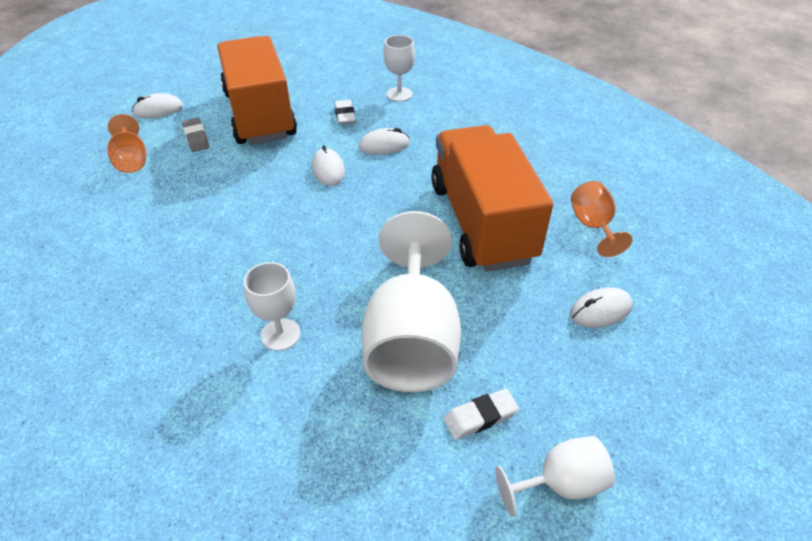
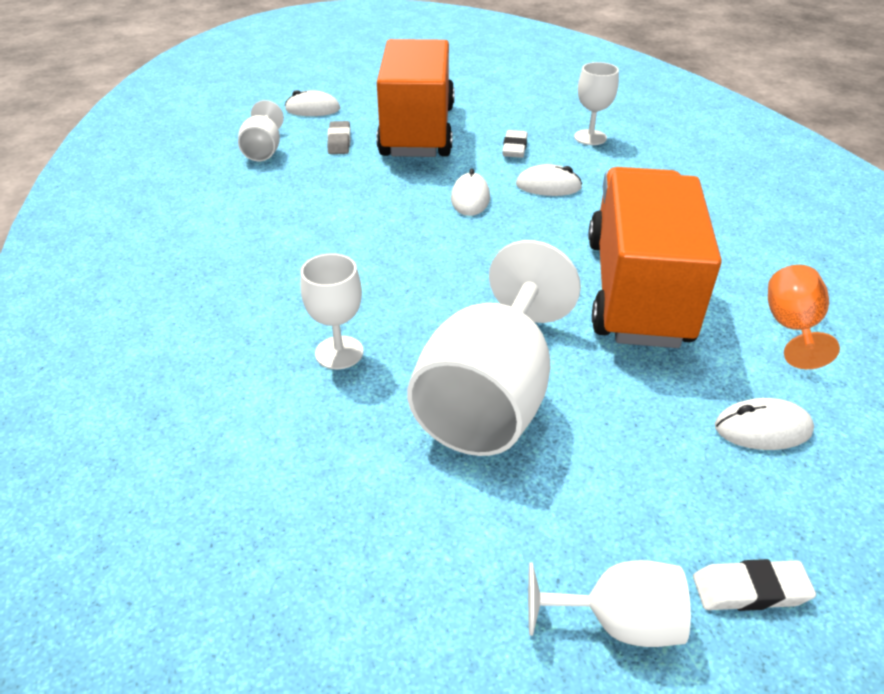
camera: 20 degrees right, 5 degrees down
(132, 160) = (263, 150): orange goblet -> white goblet
(480, 417) = (541, 508): white eraser -> white eraser (750, 590)

